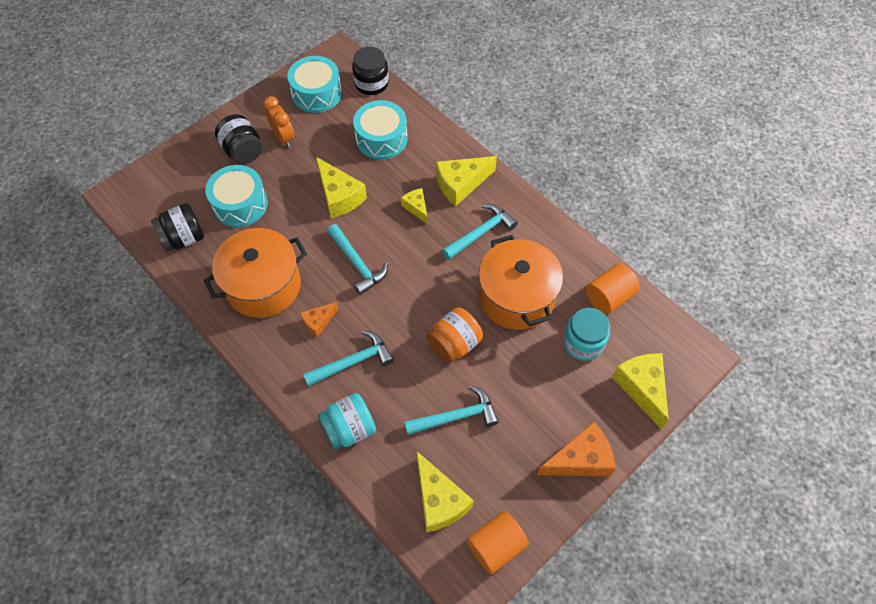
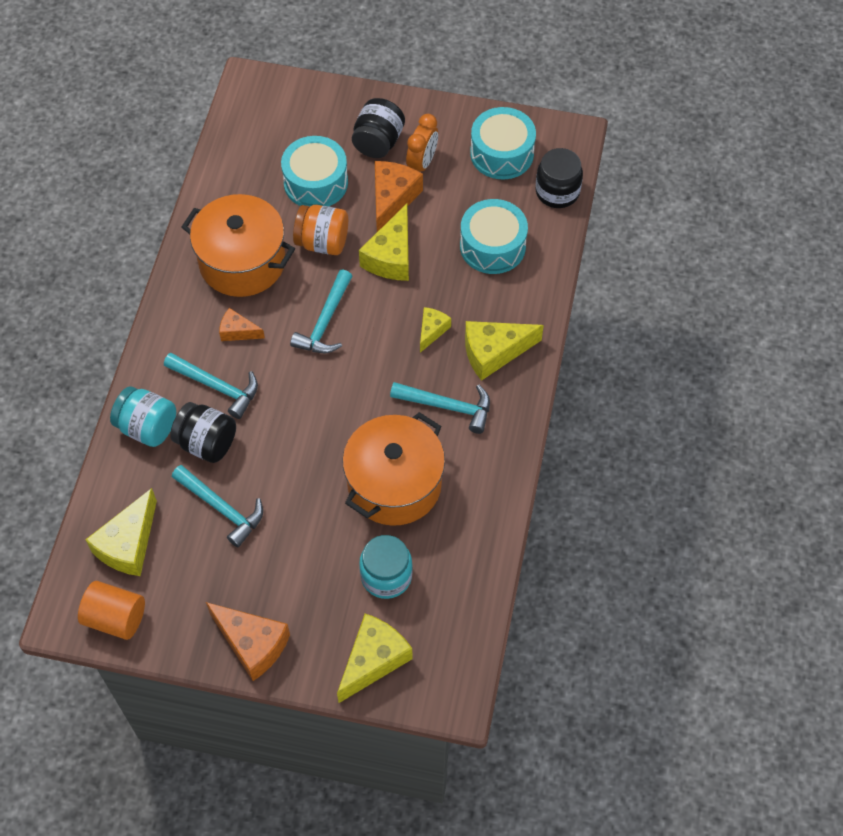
camera: 55 degrees right, 0 degrees up
(184, 238) = (244, 166): black jar -> black jar (207, 443)
(296, 170) = (392, 200): none -> orange cheese
(454, 344) = (298, 460): orange jar -> orange jar (322, 242)
(461, 184) = (494, 352): yellow cheese -> yellow cheese turned 45 degrees counterclockwise
(609, 297) = (461, 571): orange cylinder -> none

